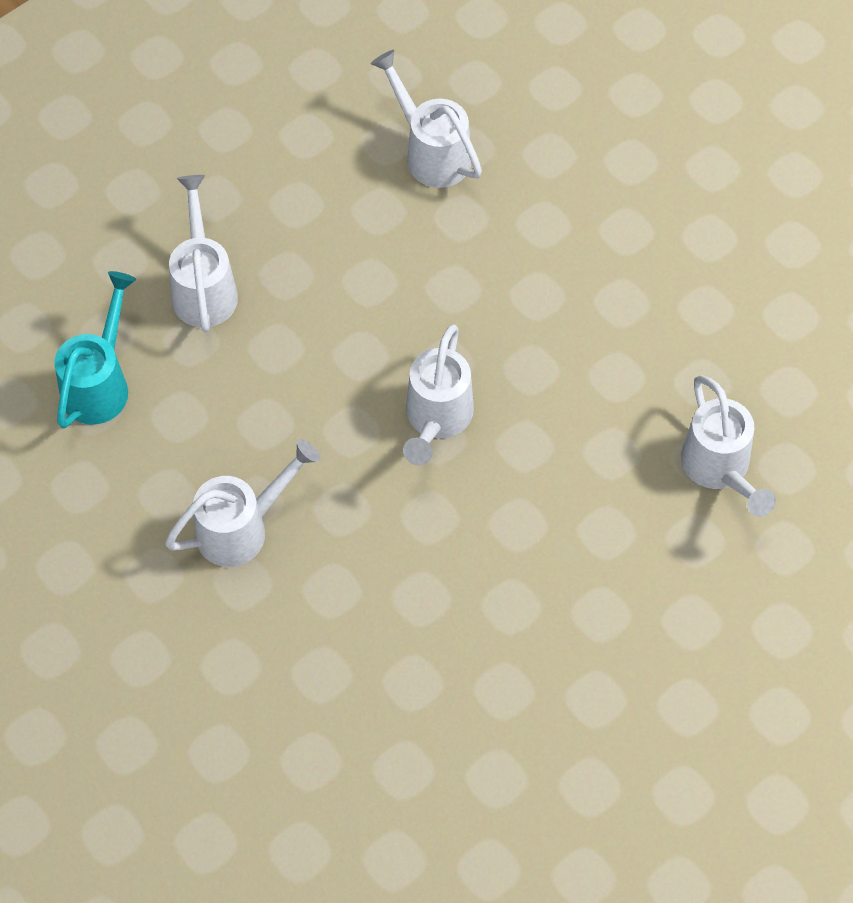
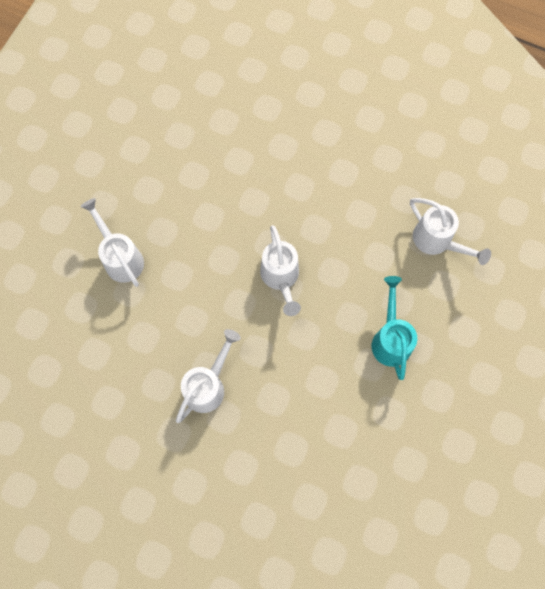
camera: 25 degrees left, 10 degrees up
(100, 383) = (90, 337): turquoise watering can -> turquoise watering can (390, 339)
(431, 152) = (205, 131): white watering can -> none

